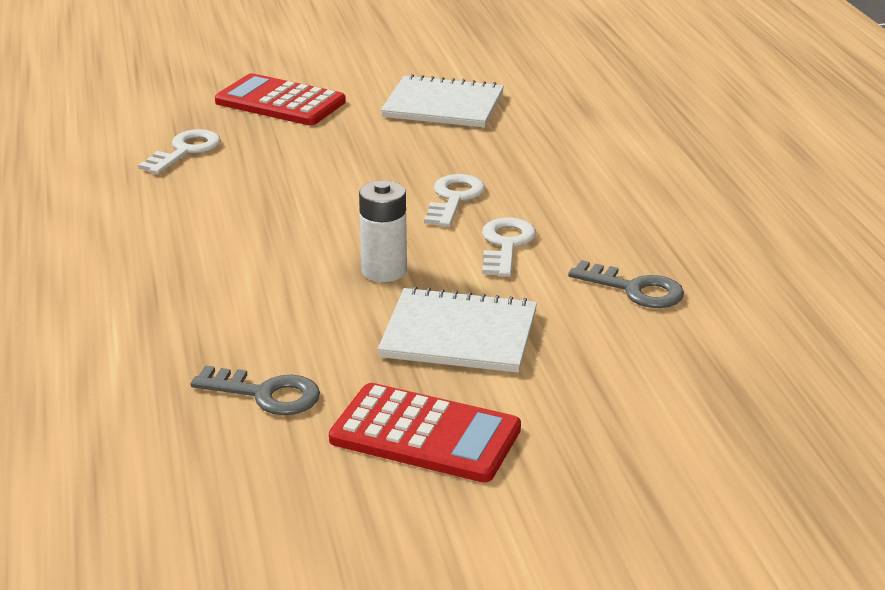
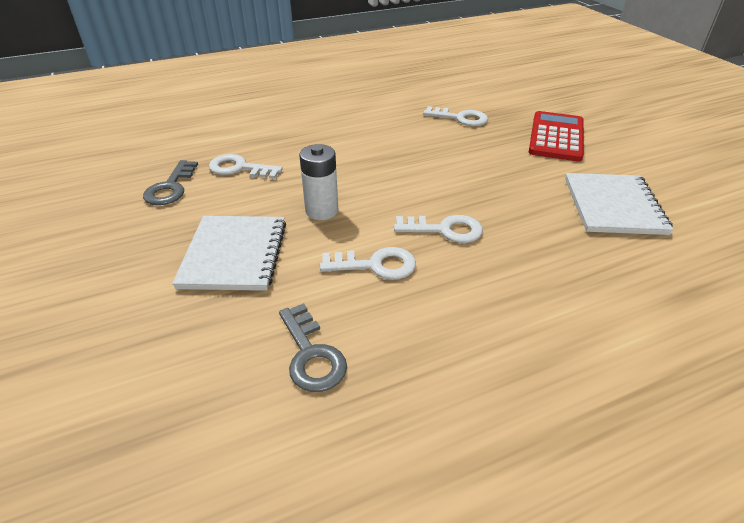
camera: 80 degrees right, 10 degrees up
(237, 333) = (240, 168): none -> white key
(425, 434) = (109, 253): red calculator -> none
(635, 289) = (311, 354): grey key -> grey key turned 45 degrees counterclockwise

